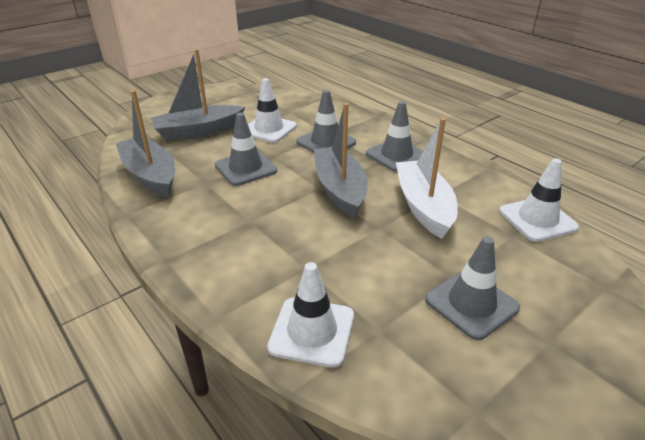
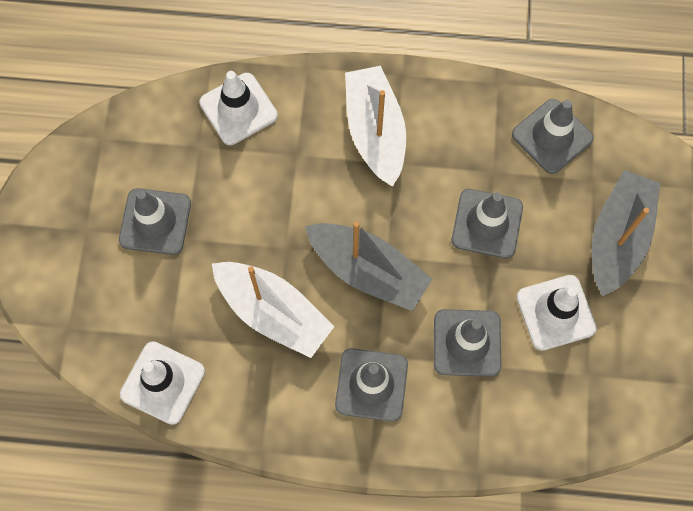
camera: 135 degrees right, 35 degrees up
(150, 175) = (552, 136): grey boat -> grey traffic cone
(235, 243) = (375, 132): none -> white boat

